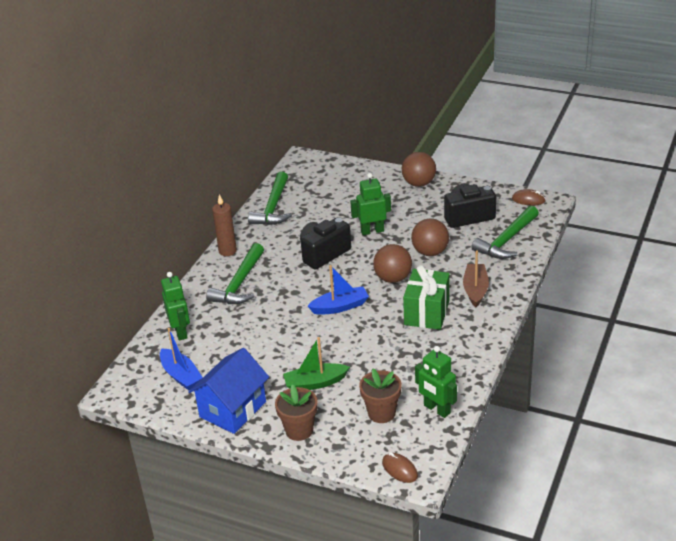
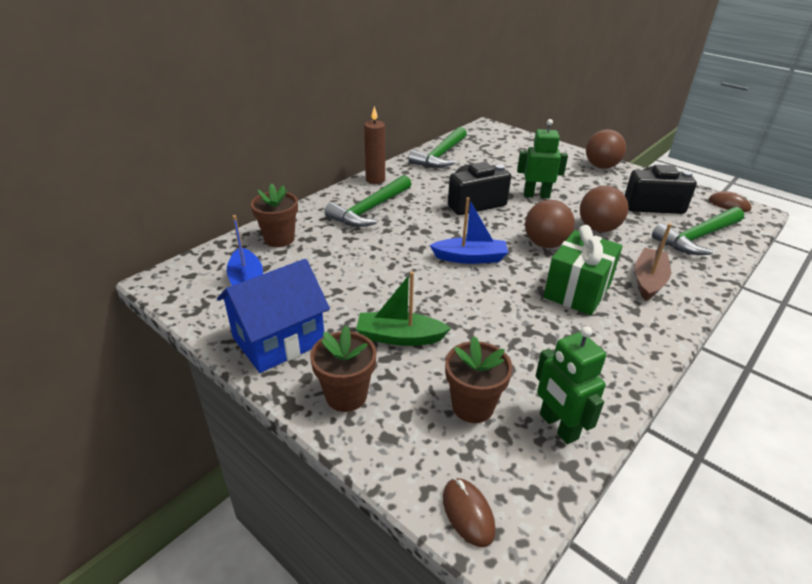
camera: 15 degrees right, 0 degrees up
(181, 332) = (279, 239): green robot -> brown flower pot

